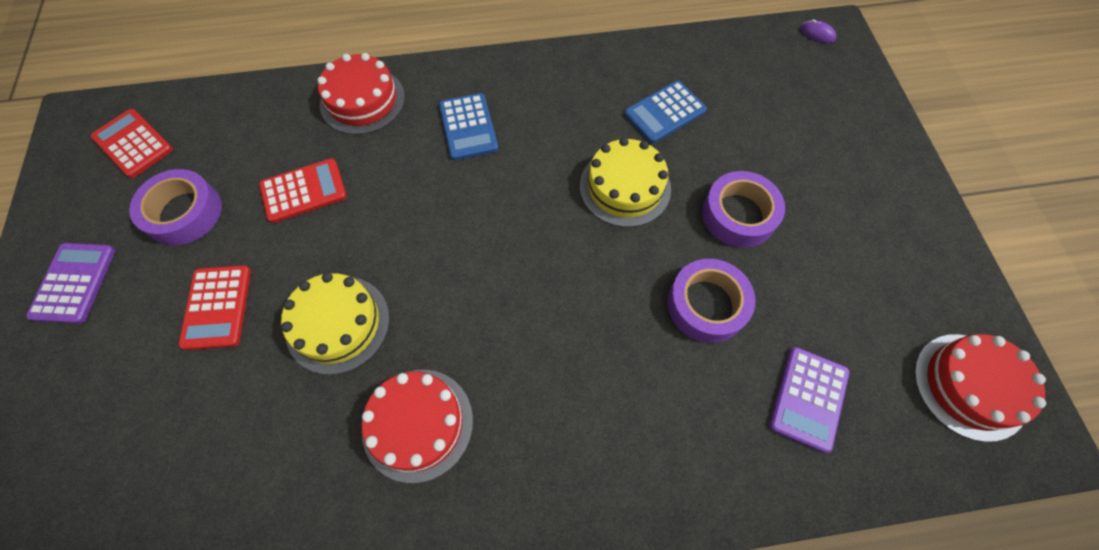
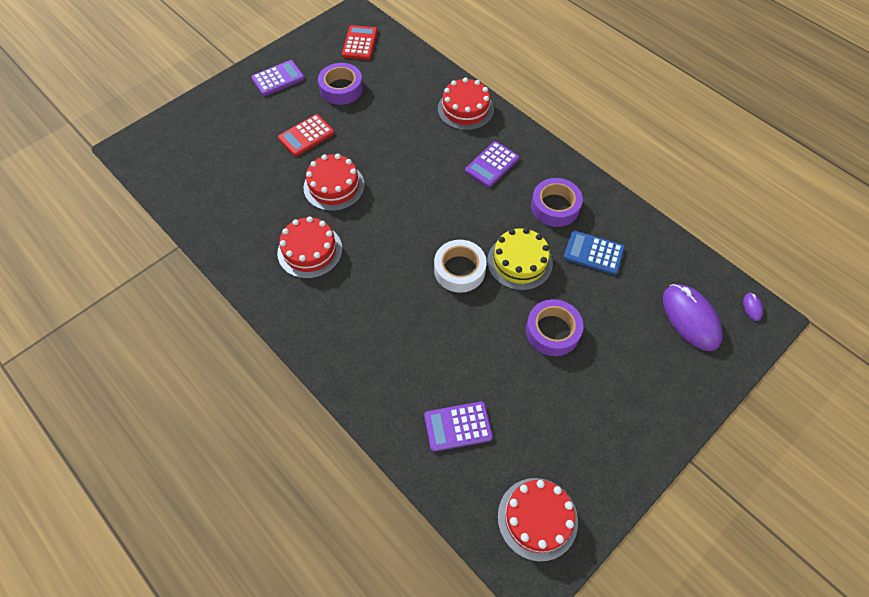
camera: 55 degrees right, 5 degrees down
(304, 191) = (391, 123): red calculator -> none
(338, 324) = (334, 186): yellow cake -> red cake
(468, 127) = (492, 165): blue calculator -> purple calculator
(590, 256) = (459, 270): none -> white tape
(706, 305) = (476, 344): purple tape -> purple tape (555, 207)
(800, 87) = (690, 318): none -> purple mouse

